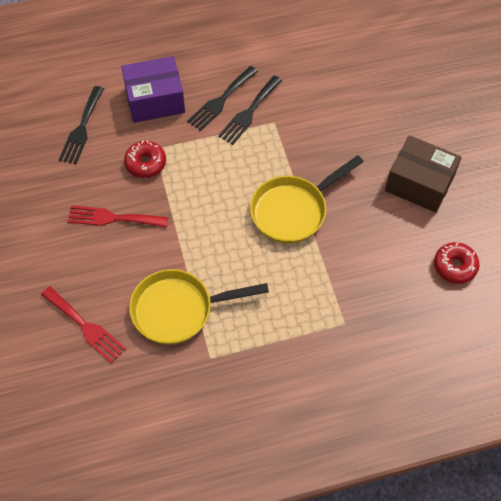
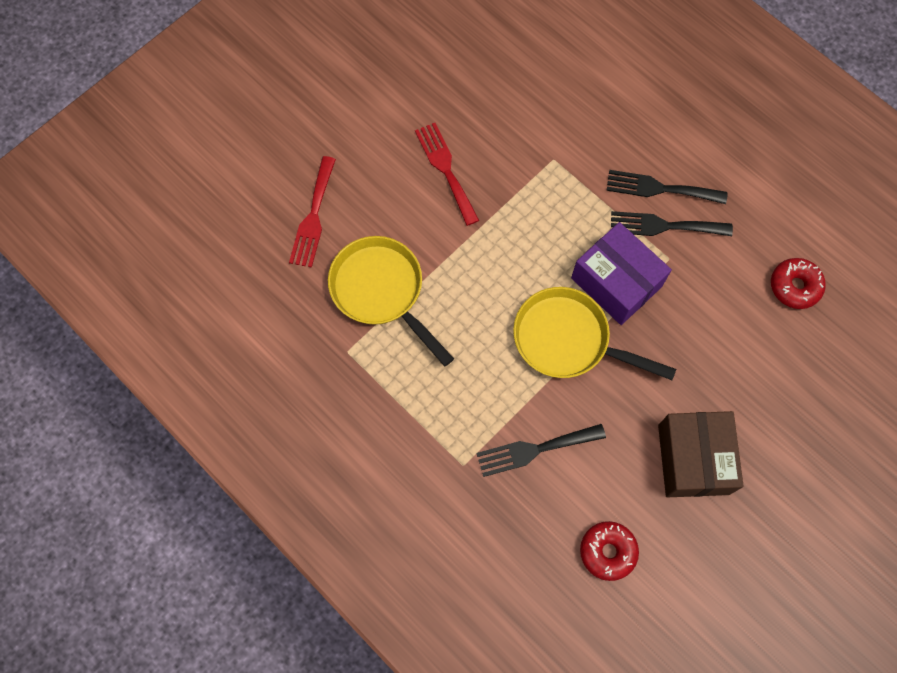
camera: 60 degrees right, 10 degrees up
(82, 128) = (531, 76): black fork -> black fork (535, 450)
(145, 163) = (530, 161): red donut -> red donut (794, 286)
(155, 100) = (614, 123): purple box -> purple box (616, 282)

